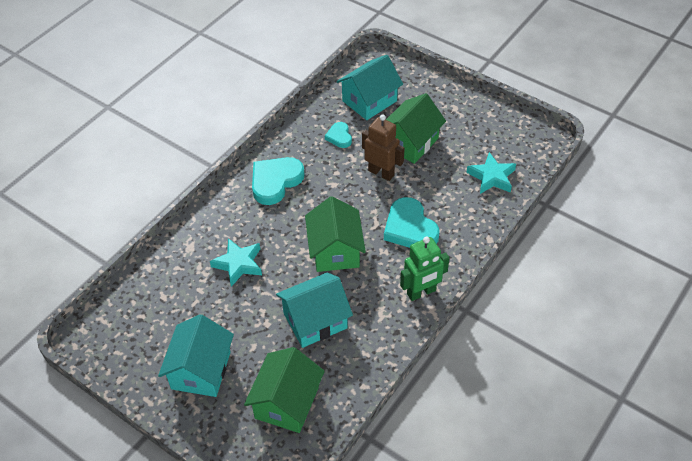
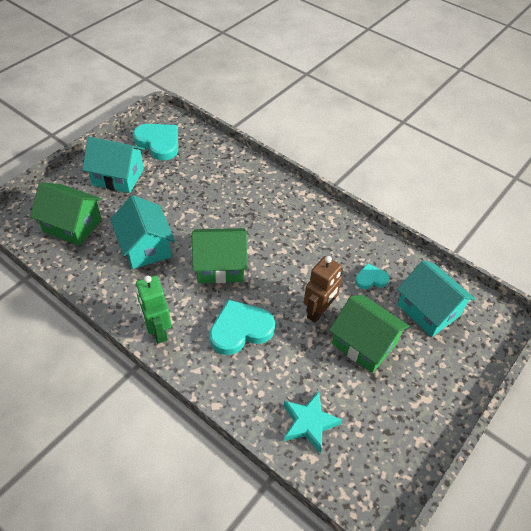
camera: 90 degrees right, 0 degrees up
(238, 264) = (216, 199): turquoise star -> none
(275, 181) = (309, 226): turquoise heart -> turquoise heart (159, 143)

